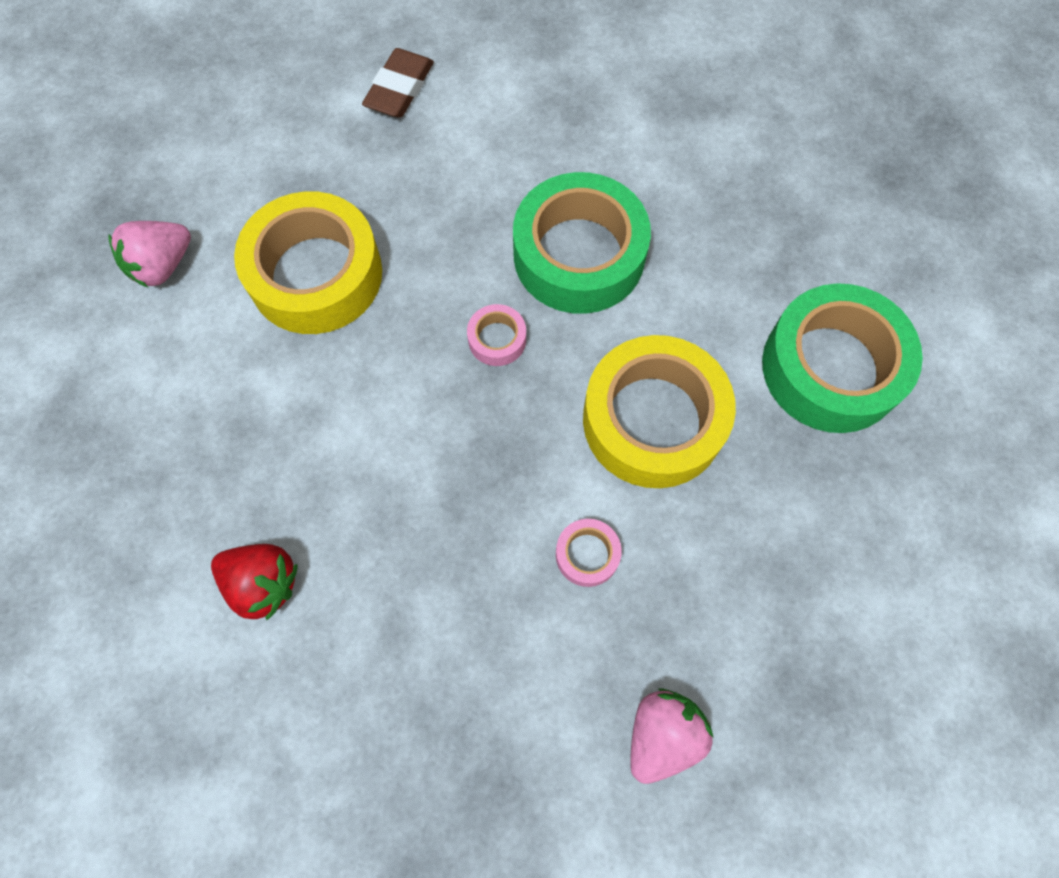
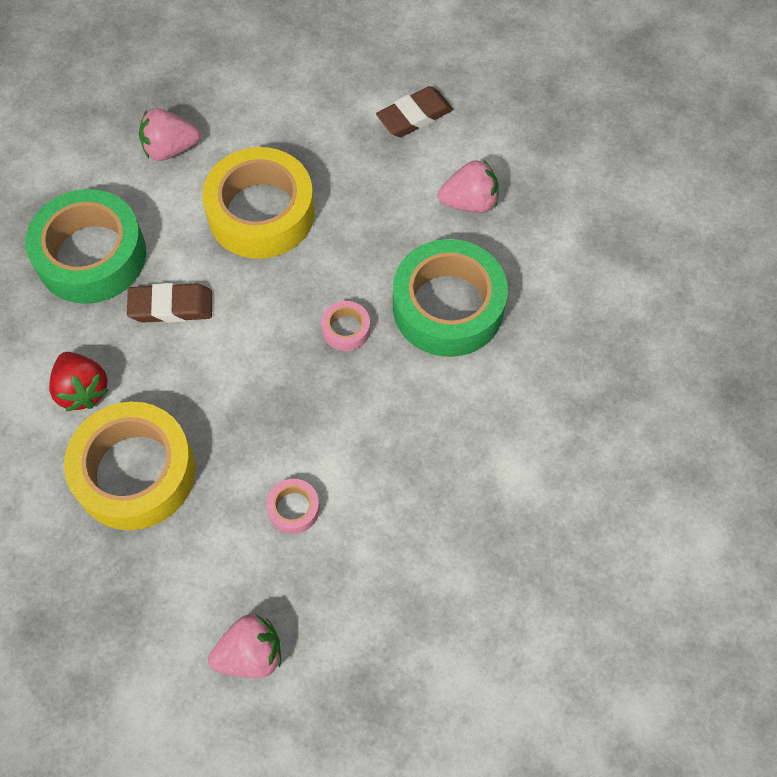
camera: 35 degrees right, 5 degrees down
(294, 431) = (171, 307): none -> brown eraser
(520, 142) = (469, 202): none -> pink strawberry
(653, 420) = (409, 451): yellow tape -> yellow tape (135, 472)
(831, 368) = (567, 498): green tape -> green tape (91, 255)

